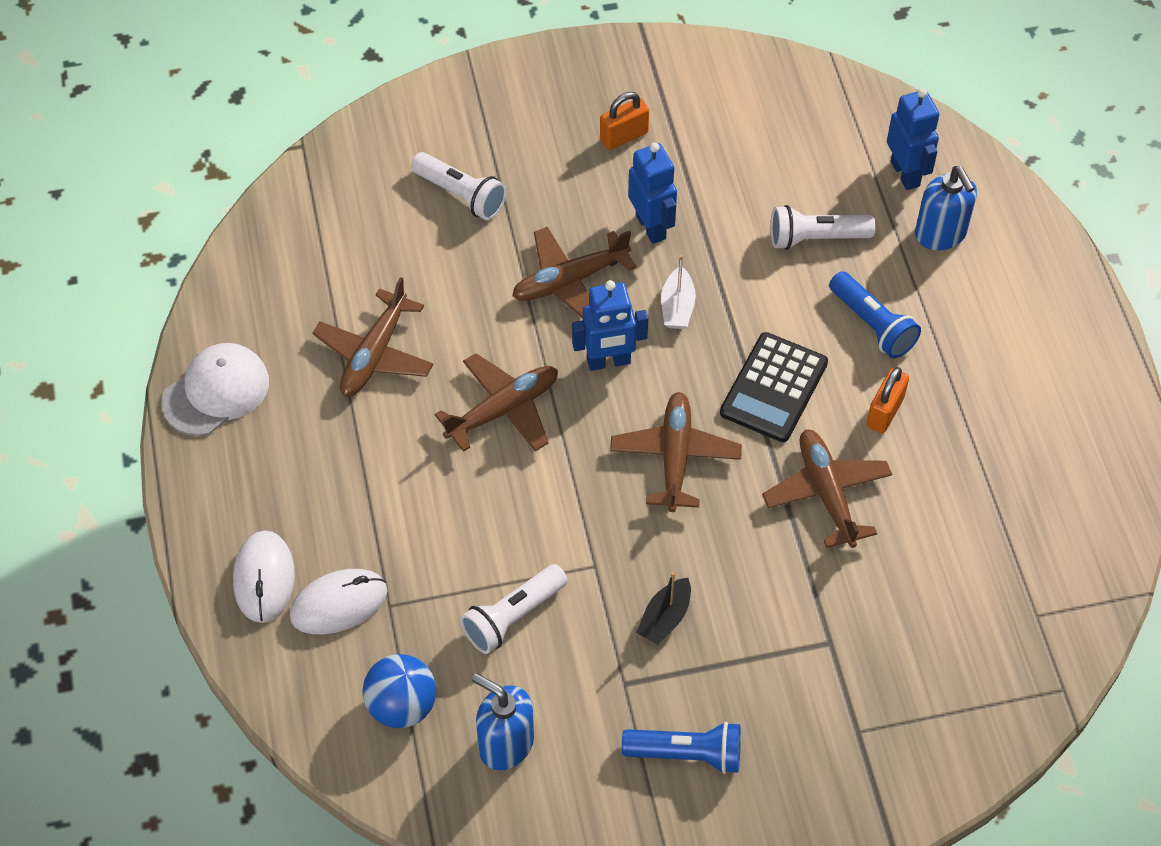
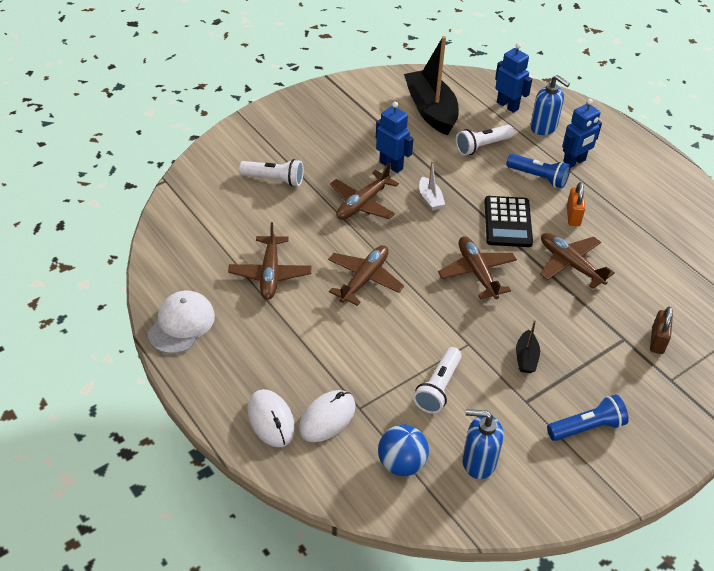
camera: 25 degrees left, 10 degrees down
(608, 361) = (409, 236): blue robot -> blue robot (574, 162)
(624, 136) = (349, 127): orange padlock -> none
(772, 144) = (431, 110): none -> black boat
(879, 664) = (657, 341): none -> brown padlock

